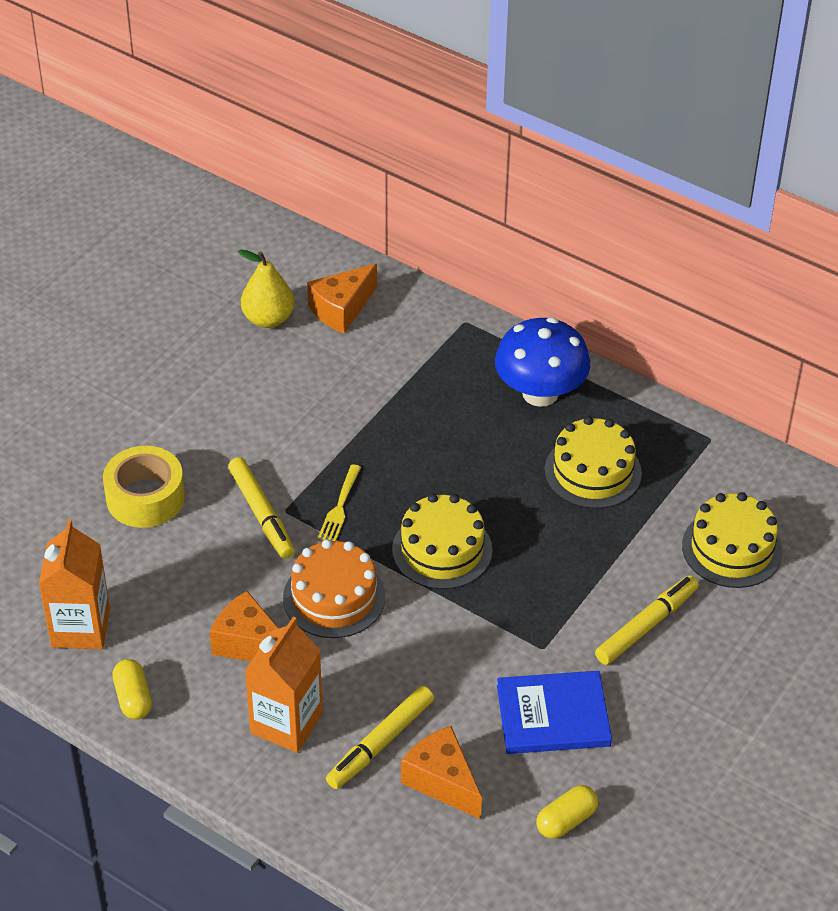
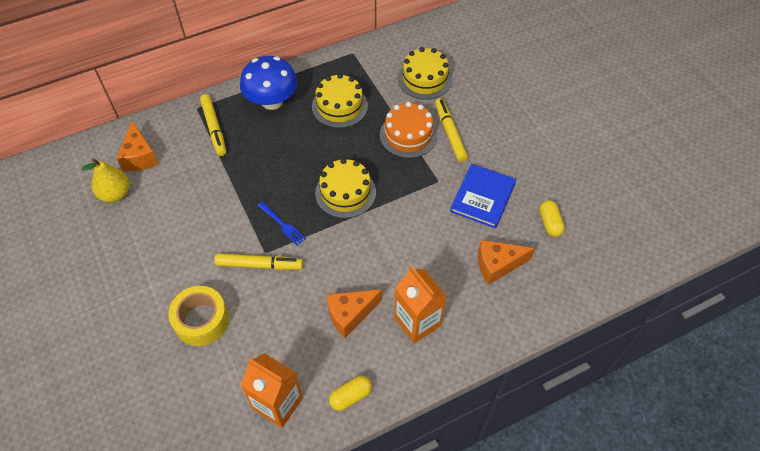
camera: 60 degrees left, 10 degrees up
(133, 698) = (350, 396): yellow capsule -> yellow capsule turned 45 degrees counterclockwise
(334, 597) = (344, 257): orange cake -> orange cake (408, 135)
(340, 506) = (282, 224): yellow fork -> blue fork
(380, 743) = (457, 282): yellow marker -> yellow marker (214, 128)

